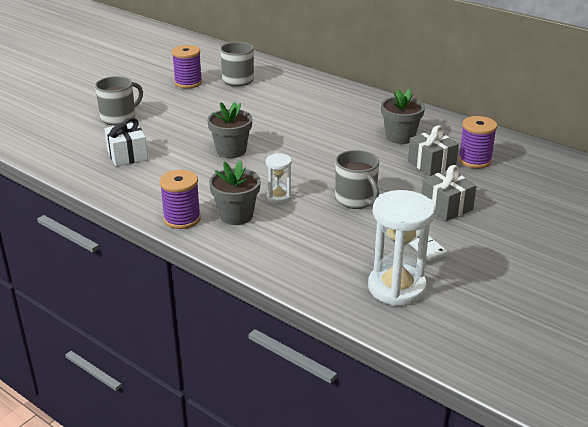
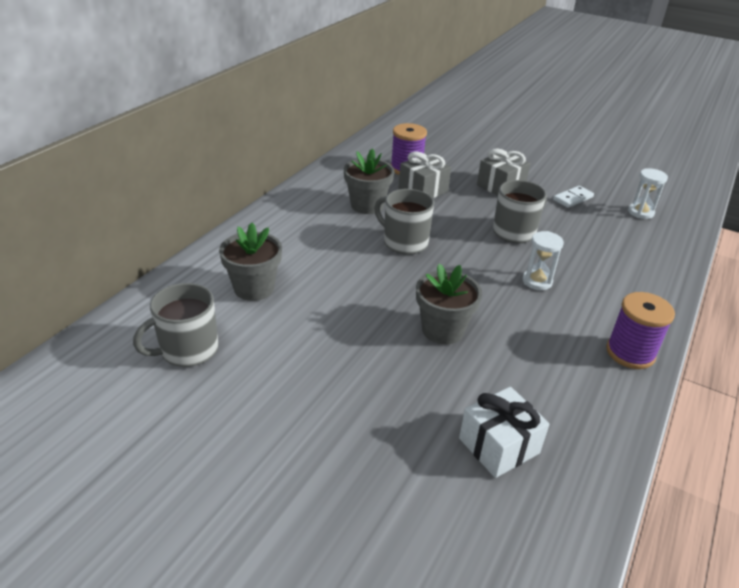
camera: 100 degrees left, 5 degrees up
(119, 118) = (362, 494): grey mug -> grey mug (404, 242)
(188, 83) = (195, 415): purple spool -> none
(236, 215) = (594, 309): grey flower pot -> grey flower pot (254, 288)
(396, 288) = (640, 212): white hourglass -> white hourglass, size x0.52

